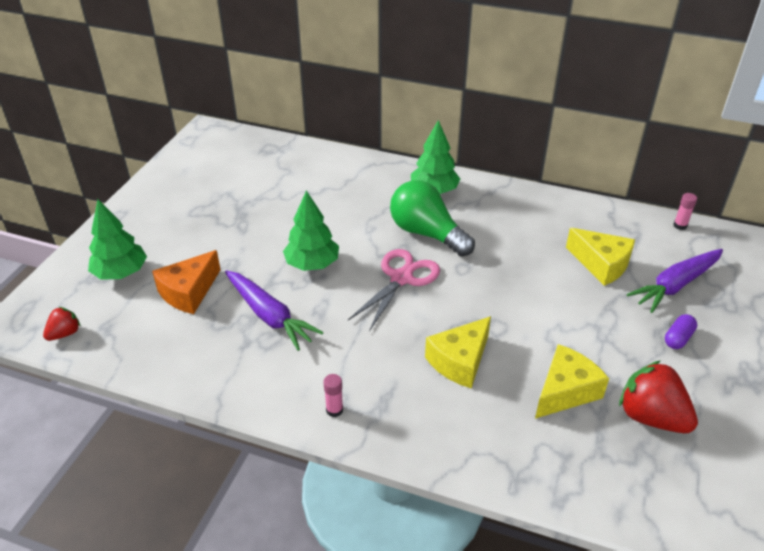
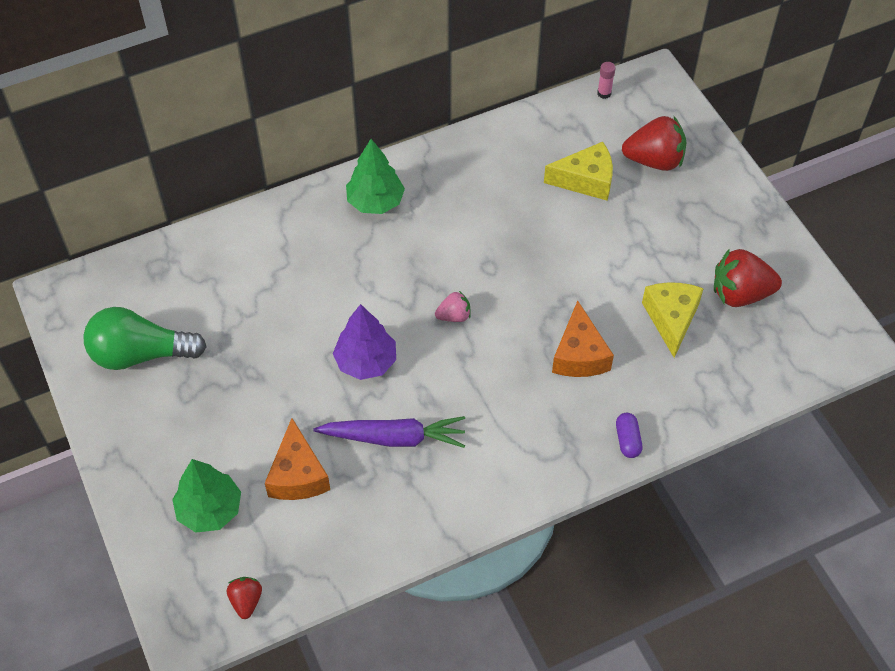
camera: 45 degrees left, 15 degrees up
(312, 264) = (366, 362): green tree -> purple tree
(334, 410) = (540, 470): pink glue stick -> none
(401, 278) = (454, 316): pink scissors -> pink strawberry
(427, 233) = (422, 254): green light bulb -> green light bulb (140, 354)
(460, 361) = (579, 354): yellow cheese -> orange cheese
(675, 285) = (654, 160): purple carrot -> red strawberry
(678, 338) = (698, 211): purple capsule -> purple capsule (627, 440)

